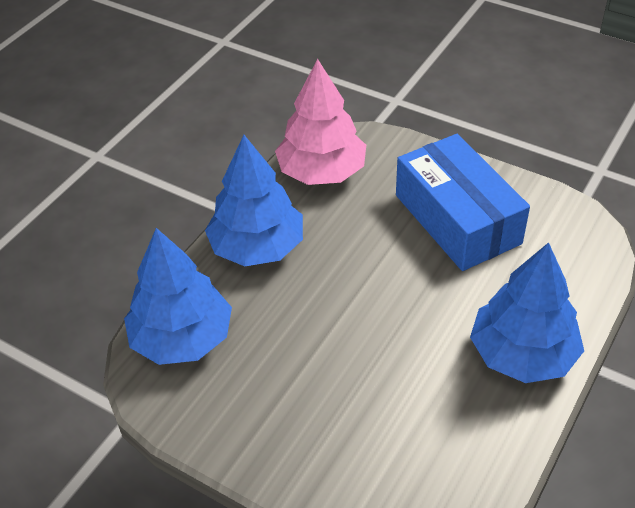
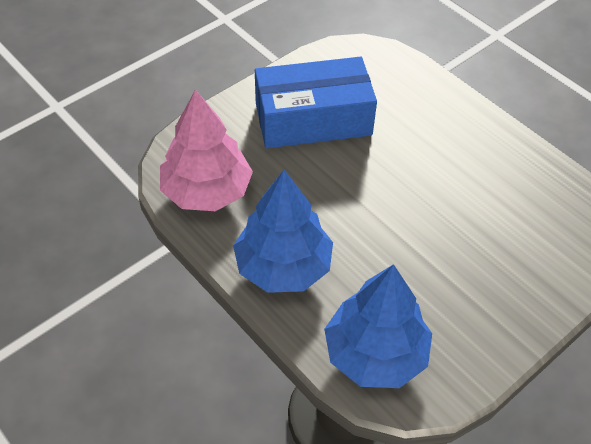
camera: 75 degrees left, 5 degrees up
(522, 354) = (466, 129): blue tree -> none

